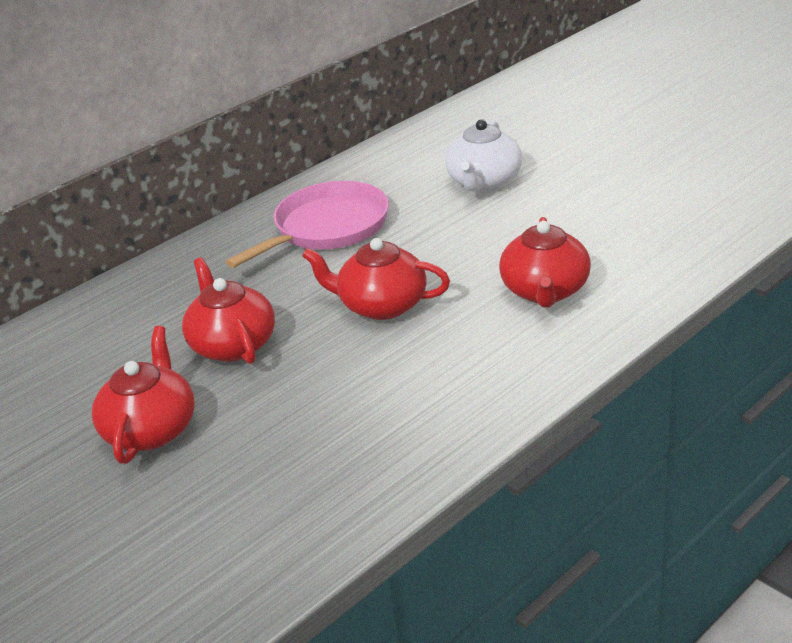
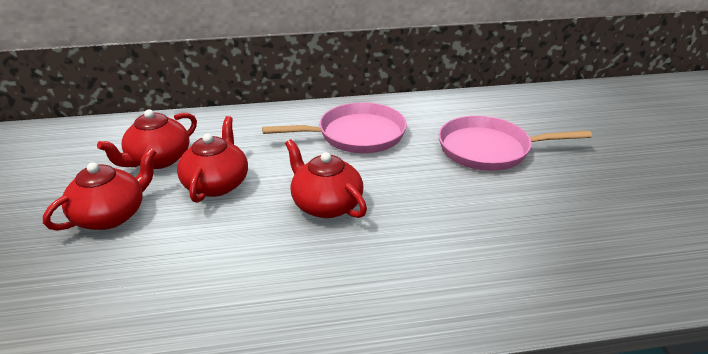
camera: 30 degrees right, 0 degrees up
(484, 182) = (488, 149): white teapot -> pink pan
(545, 291) = (443, 255): red teapot -> red teapot (158, 160)

